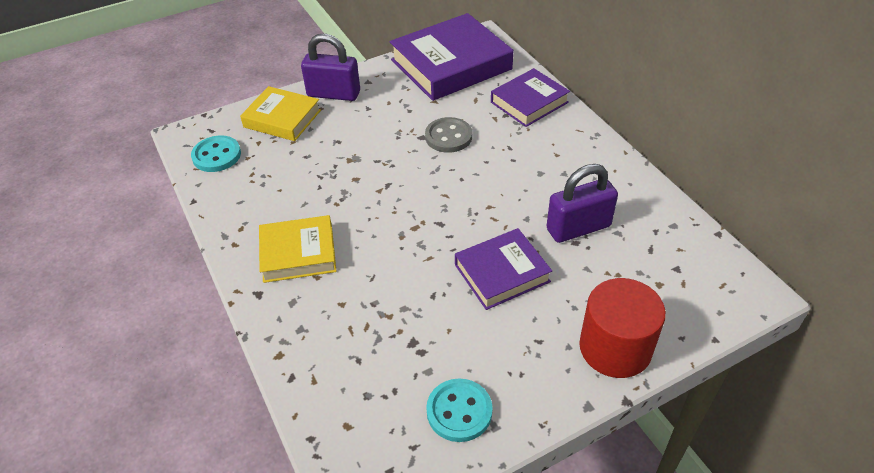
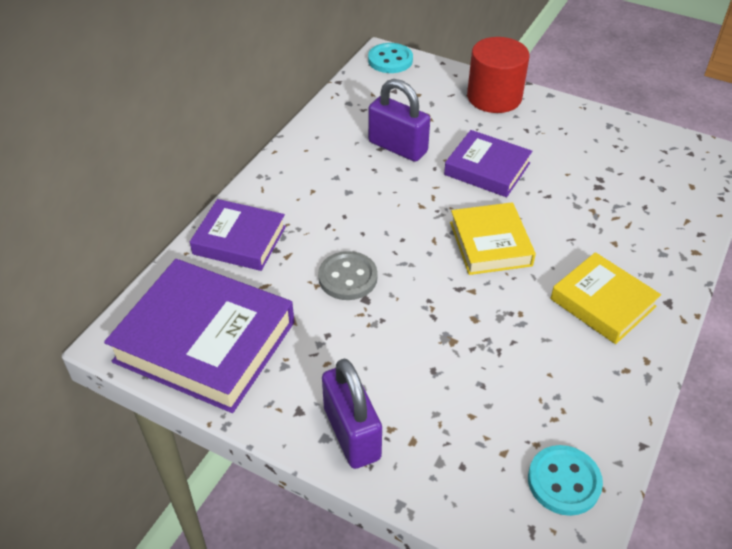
camera: 125 degrees left, 0 degrees up
(282, 118) = (443, 458): yellow book -> yellow book (490, 244)
(459, 411) = (619, 142): turquoise button -> turquoise button (390, 60)

